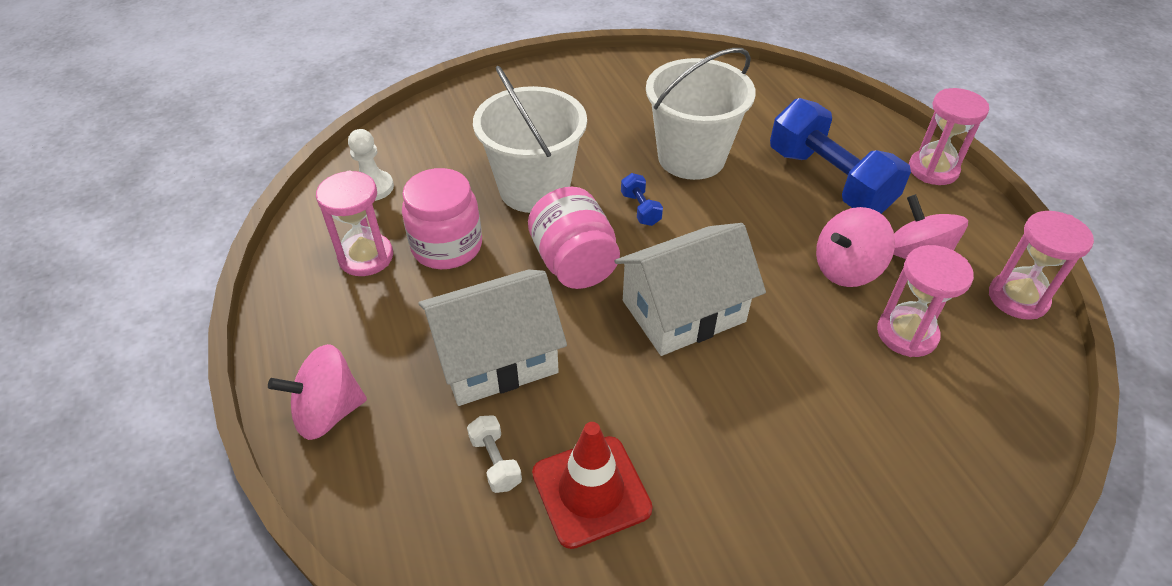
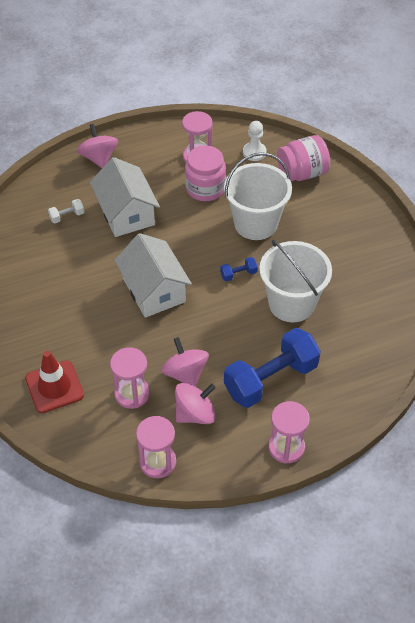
camera: 90 degrees right, 5 degrees up
(574, 263) = (191, 243): pink jar -> pink jar (302, 173)
(591, 491) = (48, 250): red traffic cone -> red traffic cone (54, 387)

